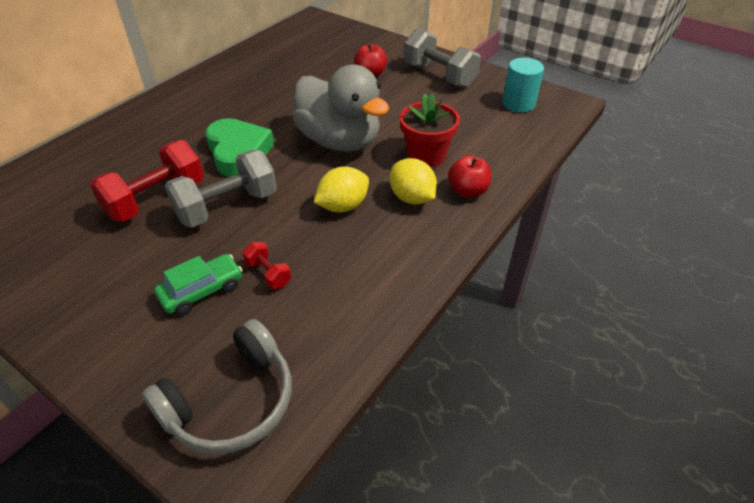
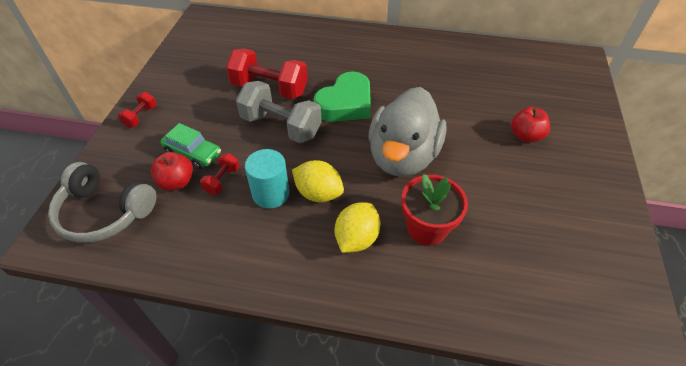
camera: 65 degrees right, 5 degrees up
(79, 334) = (141, 116): none -> red dumbbell
(439, 76) = (576, 191): grey dumbbell -> none
(467, 191) = (394, 281): red apple -> red apple (177, 182)
(518, 103) = (590, 285): turquoise cylinder -> turquoise cylinder (271, 193)

